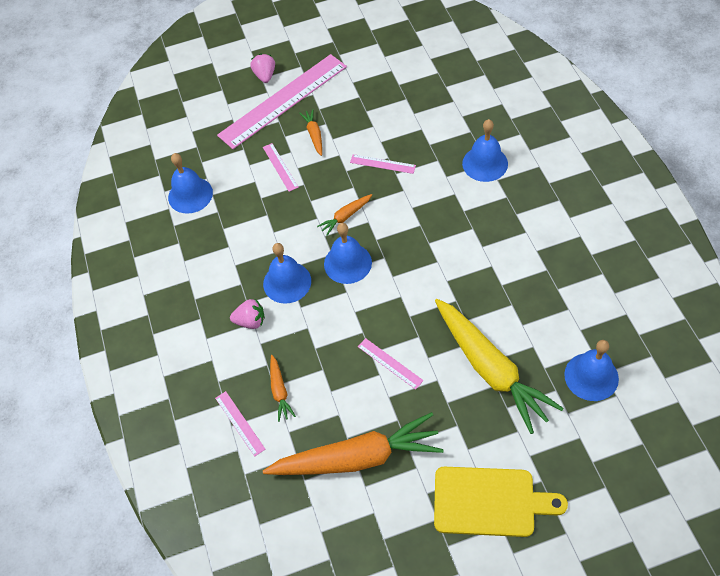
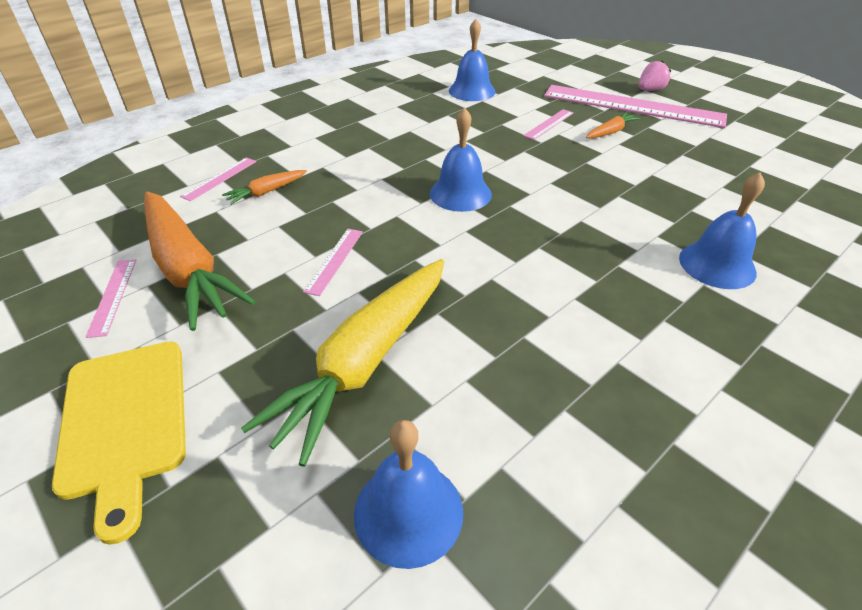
camera: 60 degrees right, 15 degrees down
(250, 321) = (346, 154): pink strawberry -> none
(287, 282) = (408, 162): blue bell -> none
(345, 217) = (523, 177): orange carrot -> none
(382, 164) = (621, 183): pink ruler -> pink ruler (113, 296)

